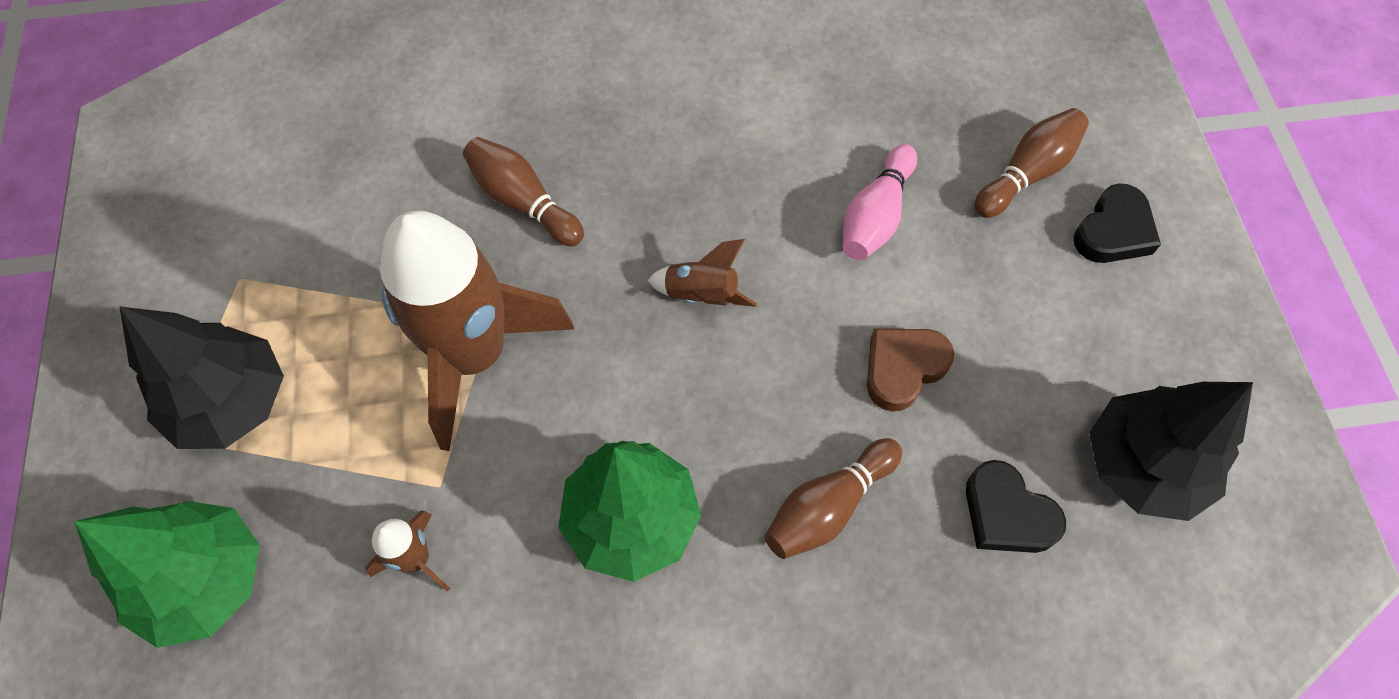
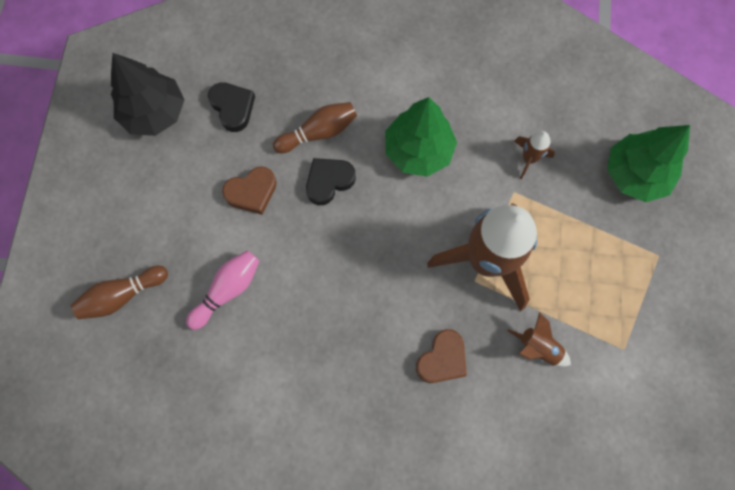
camera: 165 degrees left, 10 degrees up
(231, 402) = (625, 267): black tree -> none
(523, 202) = (442, 359): brown bowling pin -> brown heart
(701, 295) = (348, 265): brown rocket -> brown rocket (537, 347)
(1113, 231) = (93, 243): black heart -> black heart (329, 181)

